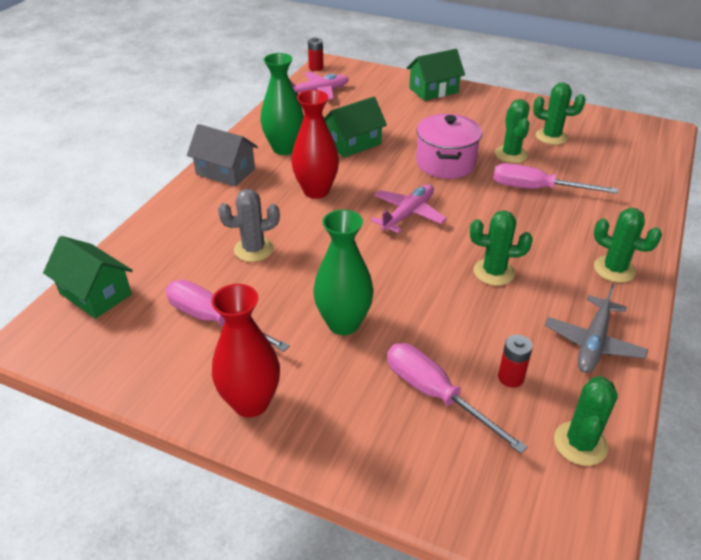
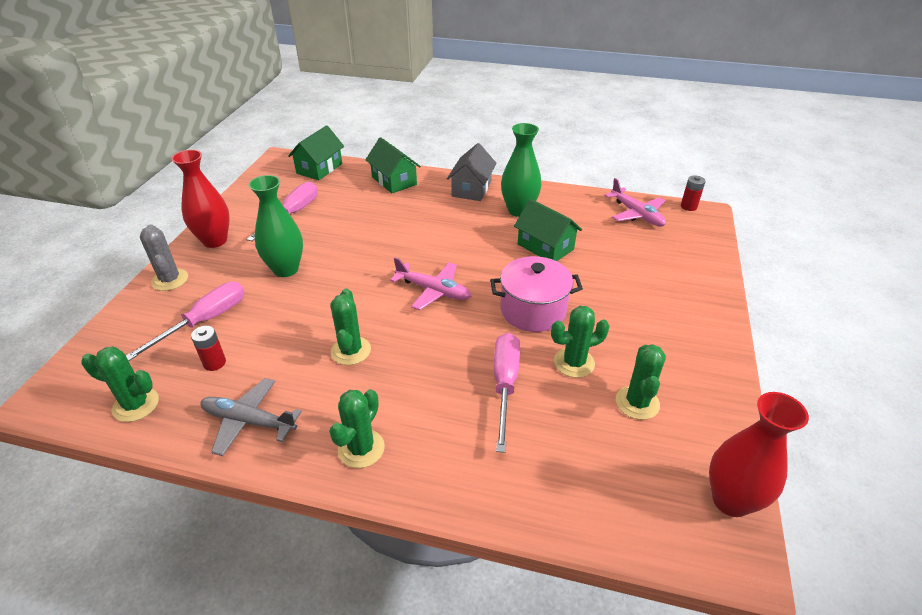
camera: 80 degrees right, 0 degrees up
(253, 249) = (370, 217): grey cactus -> grey cactus (170, 280)
(316, 191) = (456, 235): red vase -> red vase (731, 500)
(433, 90) = (696, 292): green house -> green house (394, 181)

